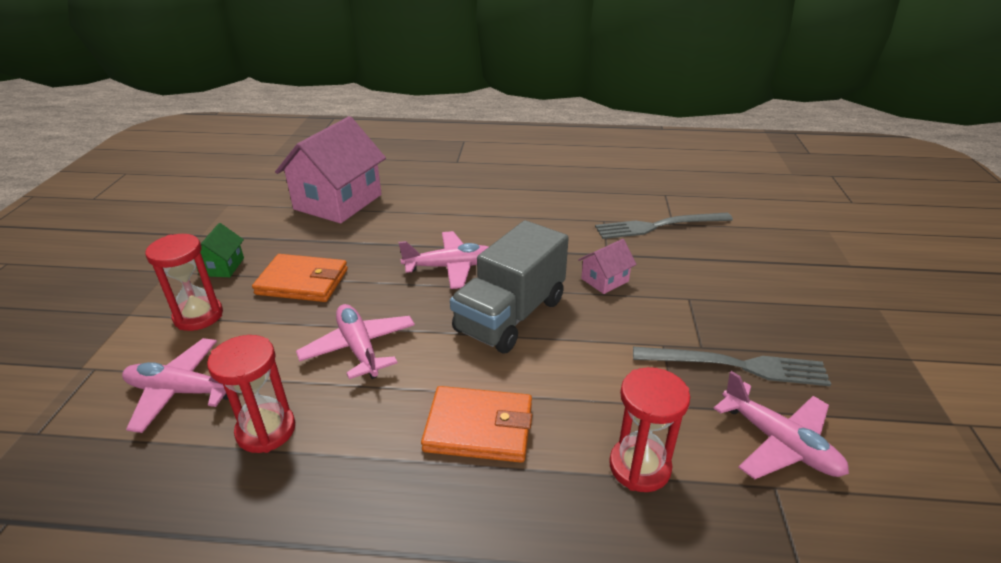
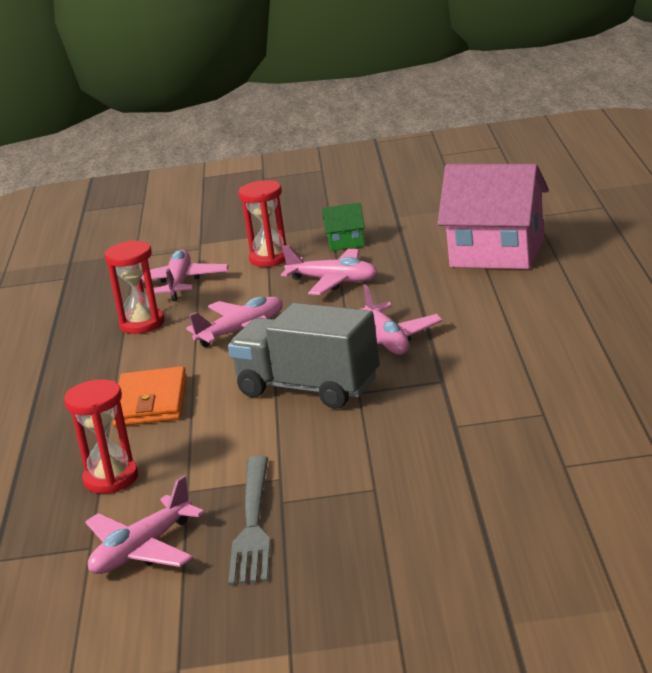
camera: 85 degrees right, 10 degrees down
(302, 282) = (333, 281): orange wallet -> pink plane
(605, 280) = (394, 431): pink house -> none
(659, 226) = (549, 455): grey fork -> none

